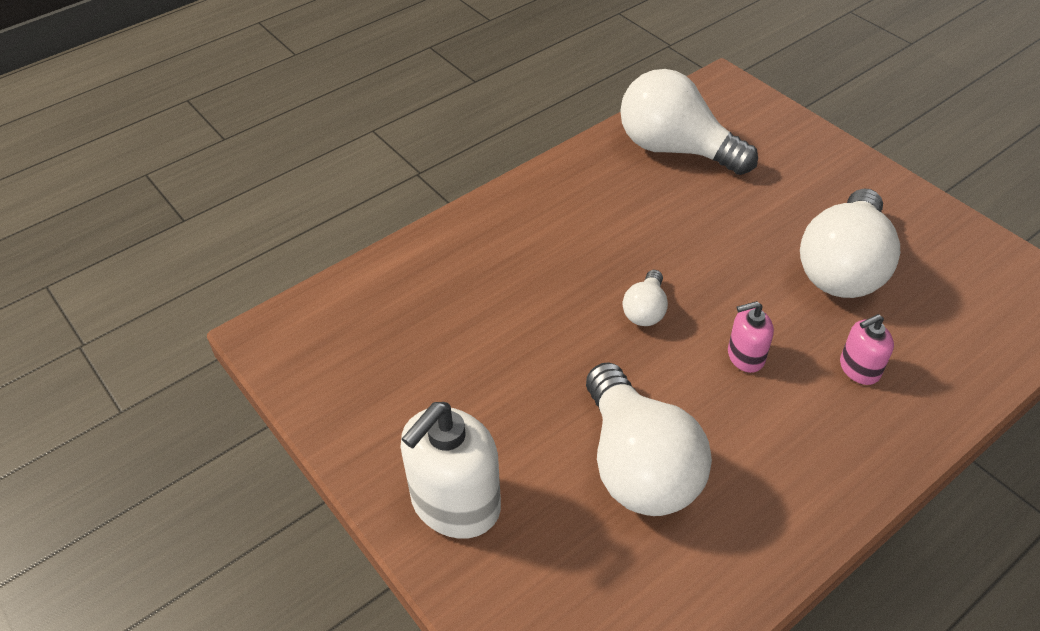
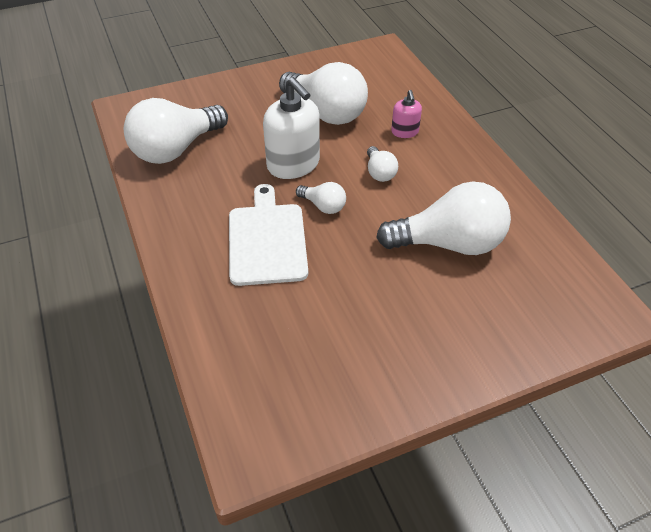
camera: 75 degrees left, 0 degrees up
(455, 503) = (458, 346): white soap dispenser -> white soap dispenser (293, 164)
(561, 272) = (267, 240): none -> white cutting board
(745, 356) = (379, 172): pink soap dispenser -> white light bulb

